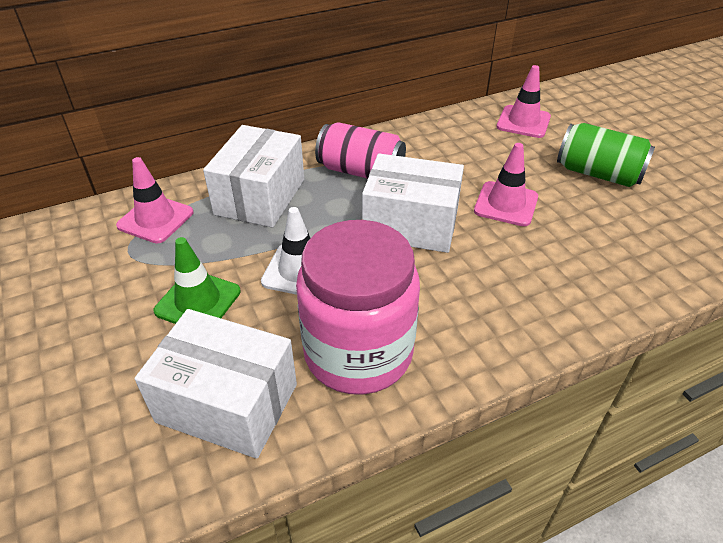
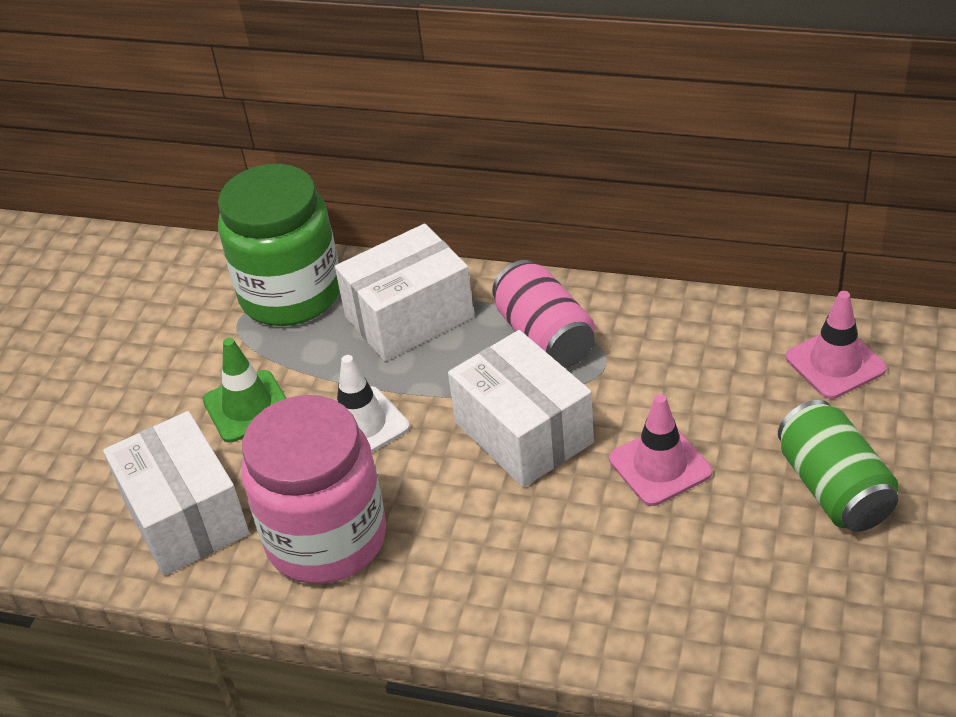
camera: 45 degrees right, 0 degrees up
(155, 219) = (291, 294): pink traffic cone -> green jar

